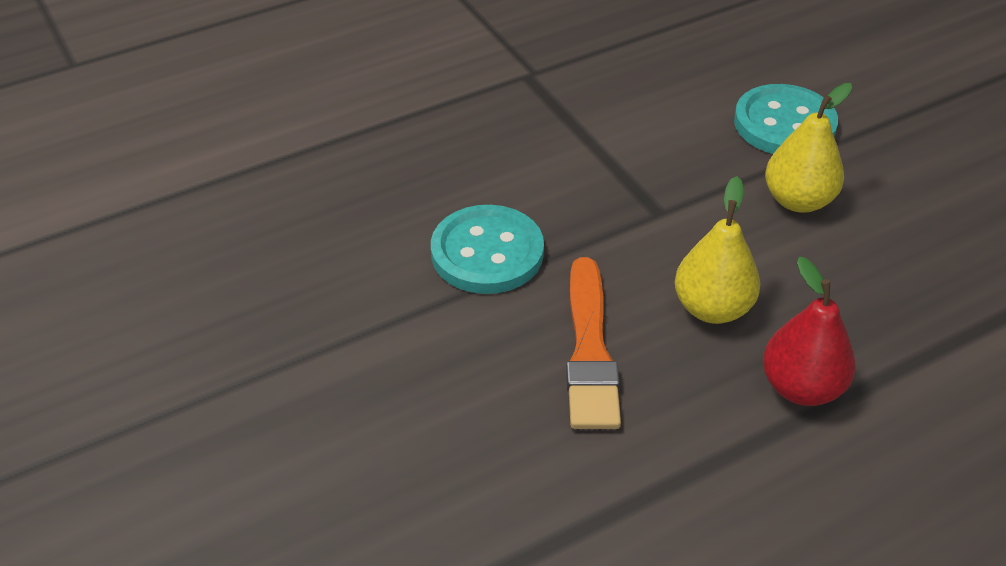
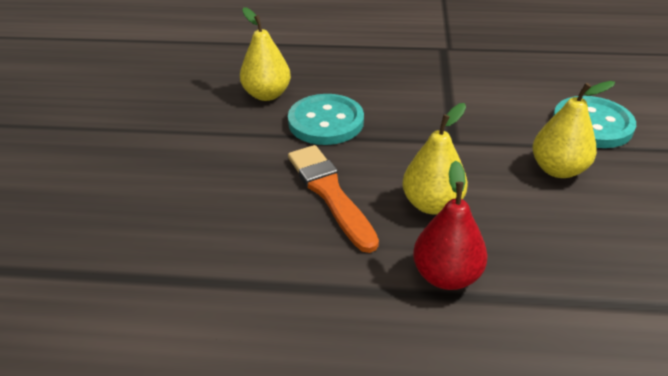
camera: 35 degrees right, 5 degrees down
(366, 245) = (267, 94): none -> yellow pear
(590, 351) = (330, 193): orange brush -> orange brush turned 120 degrees clockwise

